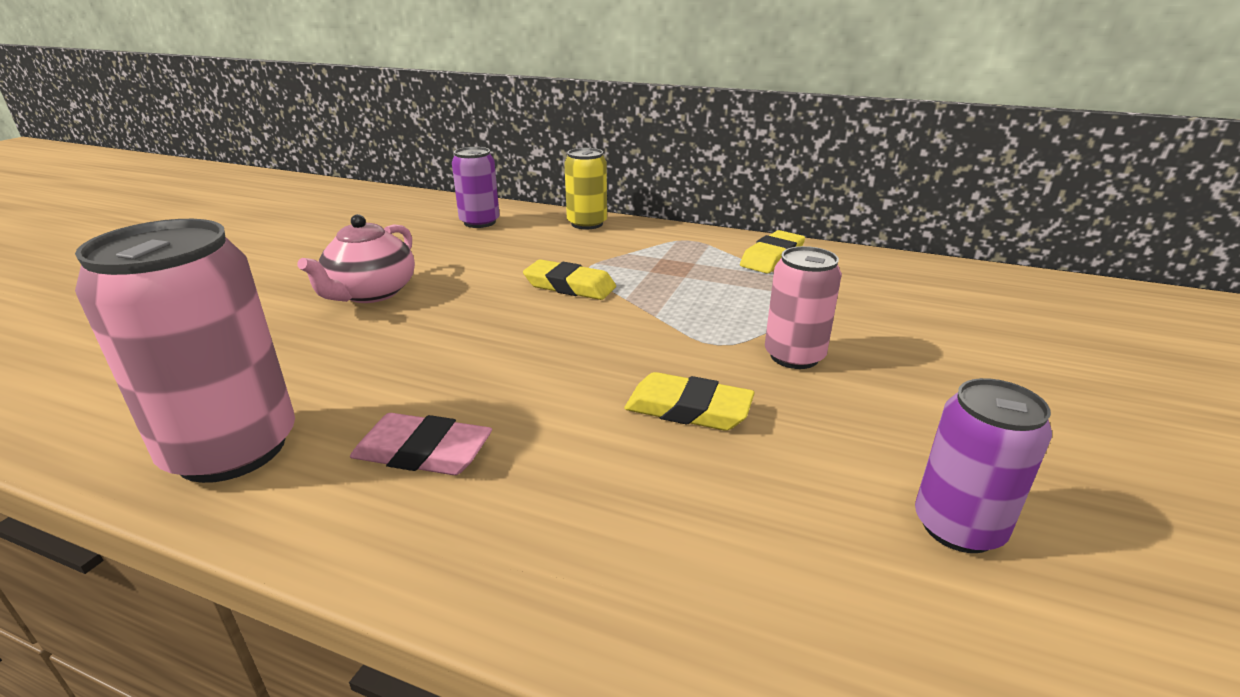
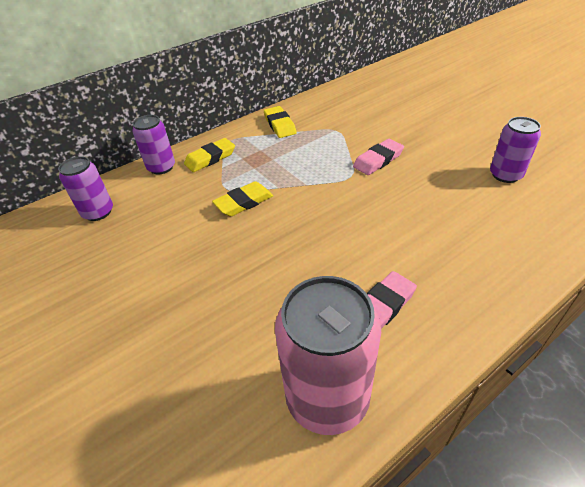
camera: 55 degrees left, 15 degrees up
(371, 293) = (163, 295): pink teapot -> none
(587, 224) = (161, 167): yellow can -> purple can
(688, 409) = (399, 206): yellow eraser -> yellow eraser (210, 158)
(794, 356) = (378, 160): pink can -> pink eraser

